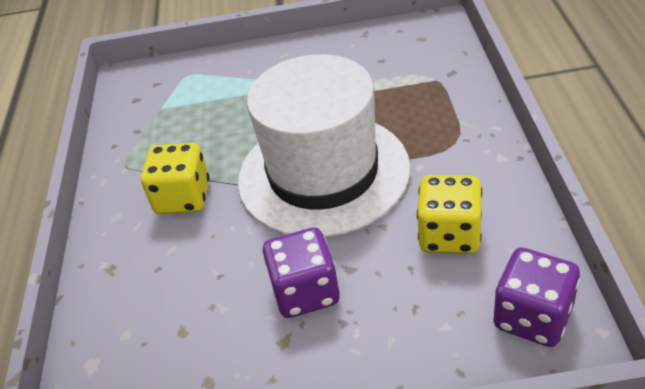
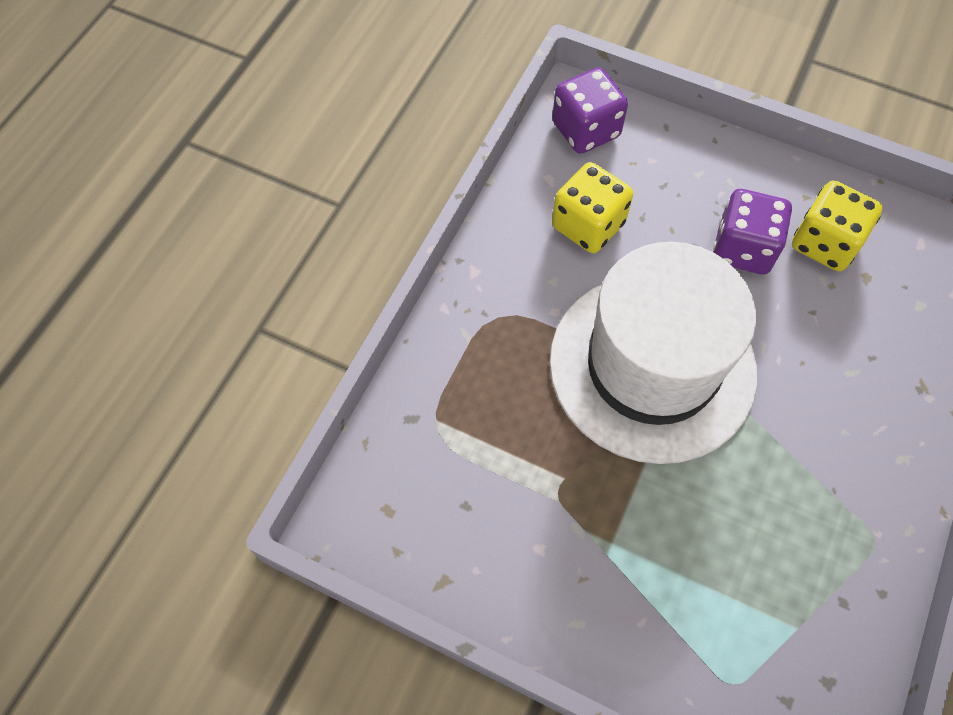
camera: 155 degrees left, 20 degrees up
(183, 198) = (817, 434): yellow dice -> yellow dice (825, 243)

